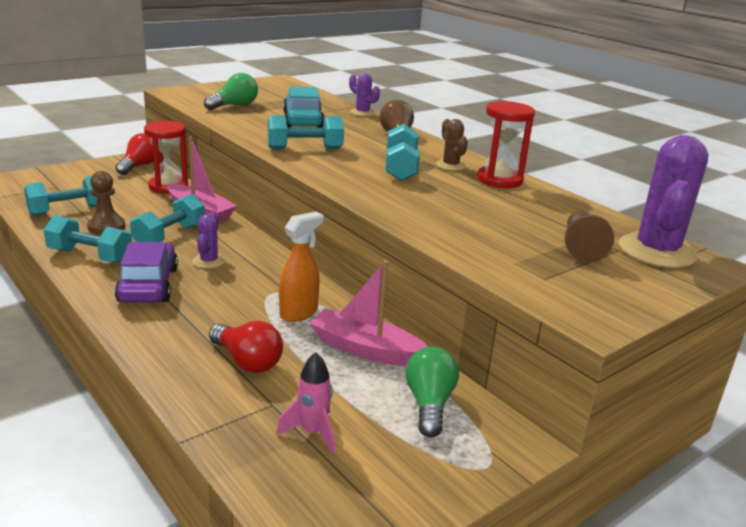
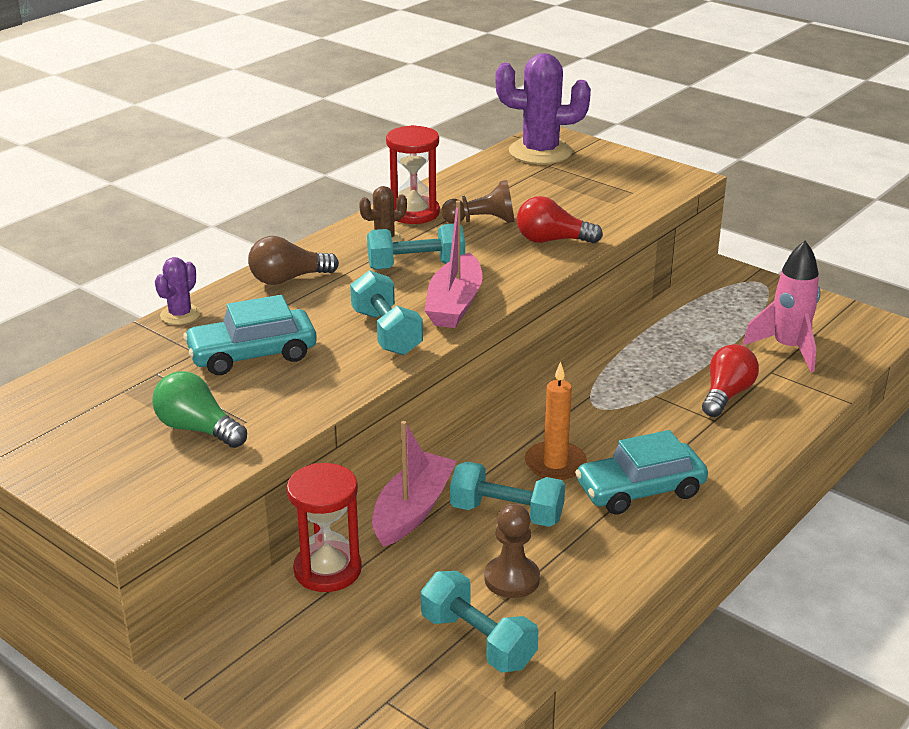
camera: 100 degrees left, 5 degrees up
(90, 256) = (604, 559): turquoise dumbbell -> none
(139, 166) = (240, 637): red light bulb -> red light bulb (552, 240)
(148, 285) = (640, 490): purple car -> turquoise car
(209, 261) = (555, 464): purple cactus -> orange candle
(299, 313) = (624, 383): orange spray bottle -> none
(312, 432) = (788, 349): pink rocket -> pink rocket, size x1.57
(365, 349) = (659, 341): pink boat -> pink boat (454, 304)
(429, 404) = (711, 306): green light bulb -> none
(581, 247) = (559, 178): brown pawn -> brown pawn (482, 221)

